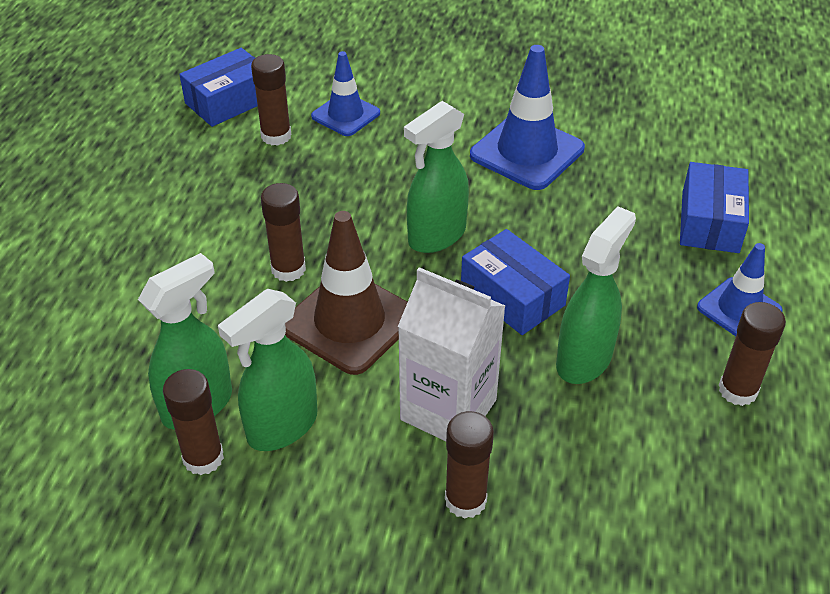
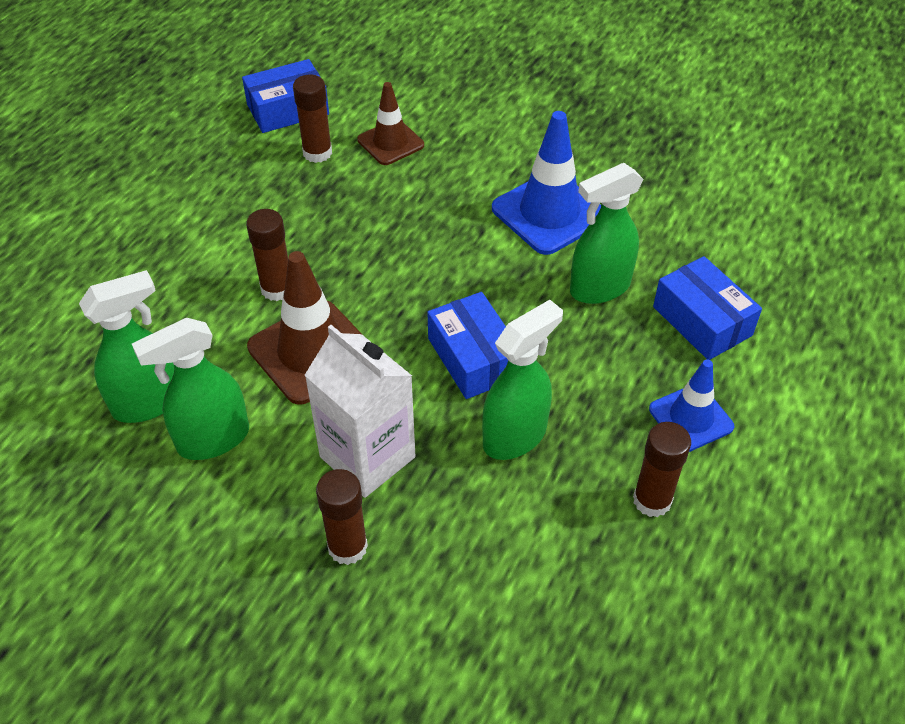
camera: 15 degrees right, 5 degrees up
(203, 458) = (134, 453): brown glue stick -> none
(345, 115) = (390, 142): blue traffic cone -> brown traffic cone
(436, 236) = (426, 283): green spray bottle -> green spray bottle (599, 288)
(710, 222) = (702, 321): blue box -> blue box turned 60 degrees counterclockwise

